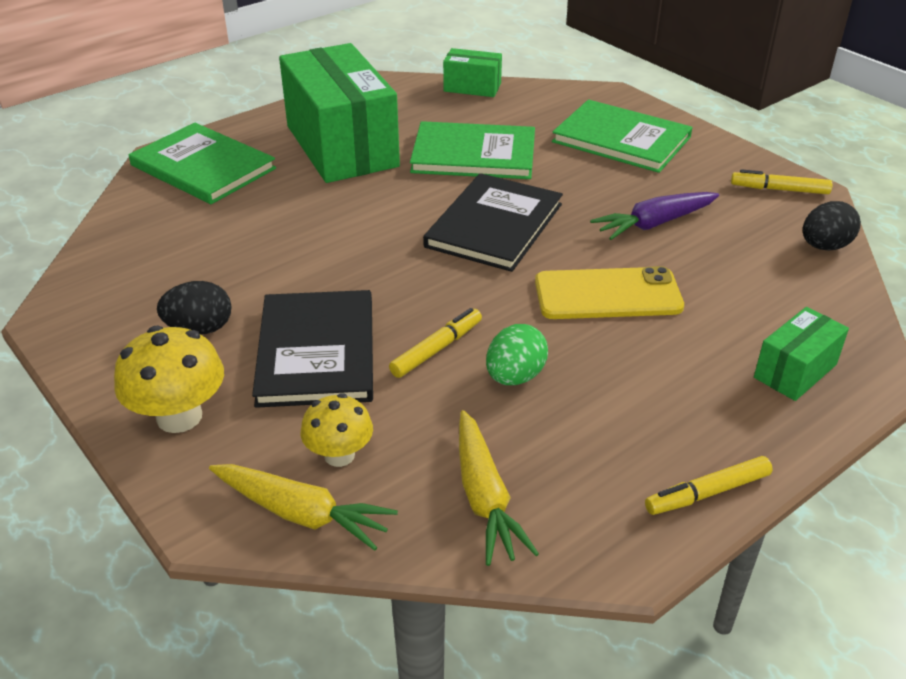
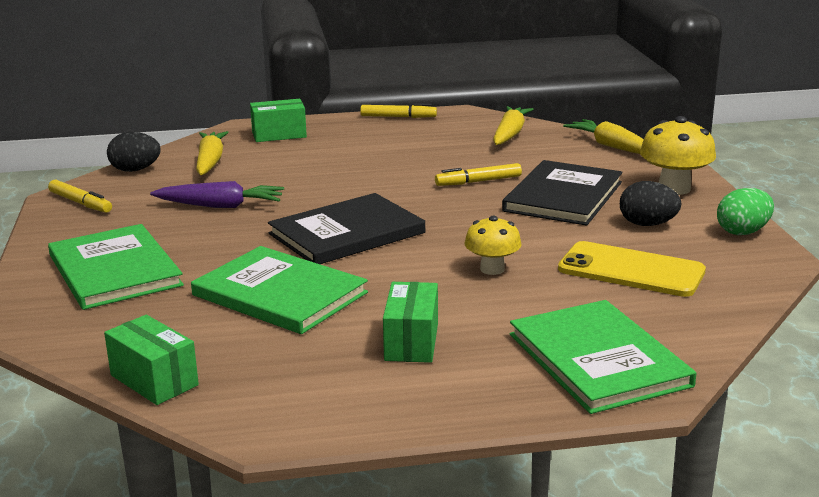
camera: 150 degrees left, 15 degrees down
(339, 455) = (578, 158): yellow mushroom -> yellow mushroom (492, 269)
(341, 146) = (411, 342): green box -> green box, size x0.46
(515, 377) = (442, 163): green egg -> green egg (743, 232)
(607, 294) = (327, 180): yellow phone -> yellow phone (631, 270)
(778, 285) = (210, 162): none -> yellow carrot

